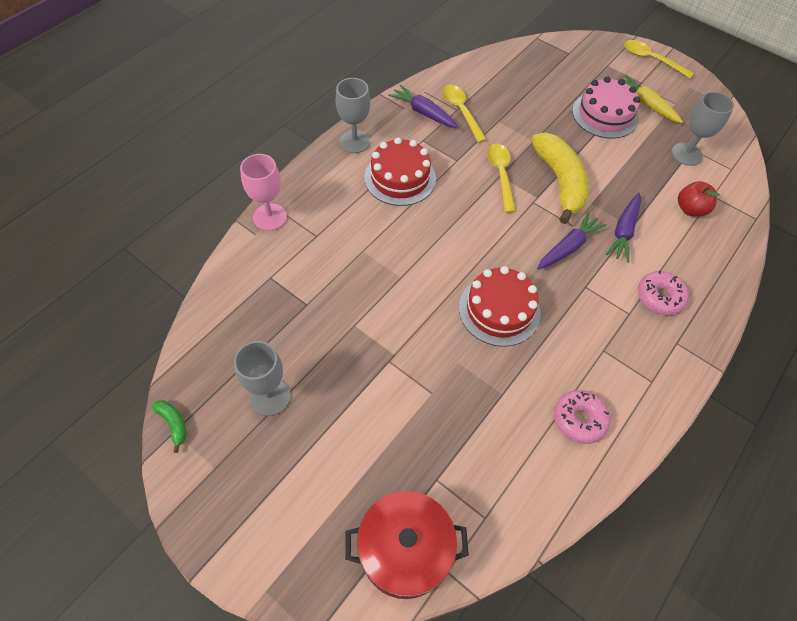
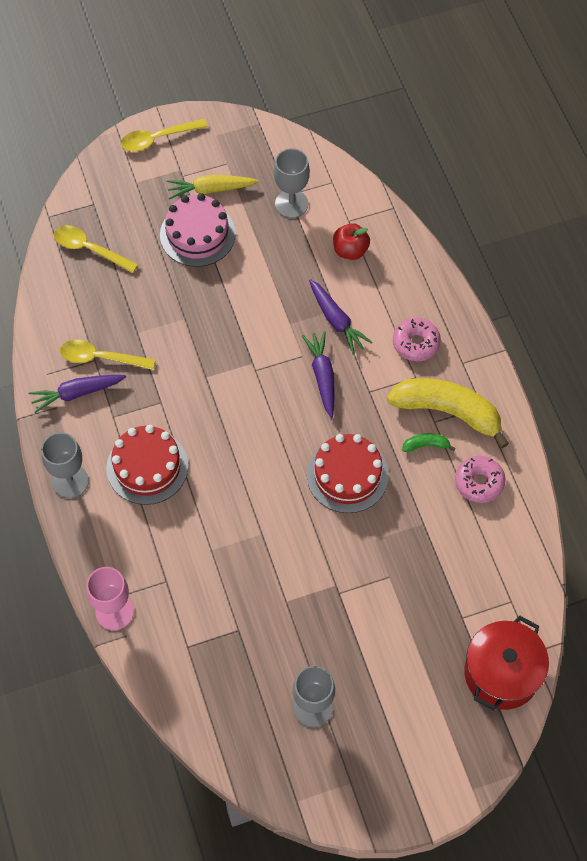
camera: 55 degrees left, 5 degrees up
(173, 424) = (289, 799): green banana -> green banana (426, 445)
(501, 175) = (205, 376): yellow spoon -> yellow spoon (90, 249)
(560, 182) = (249, 332): yellow banana -> yellow banana (448, 412)

